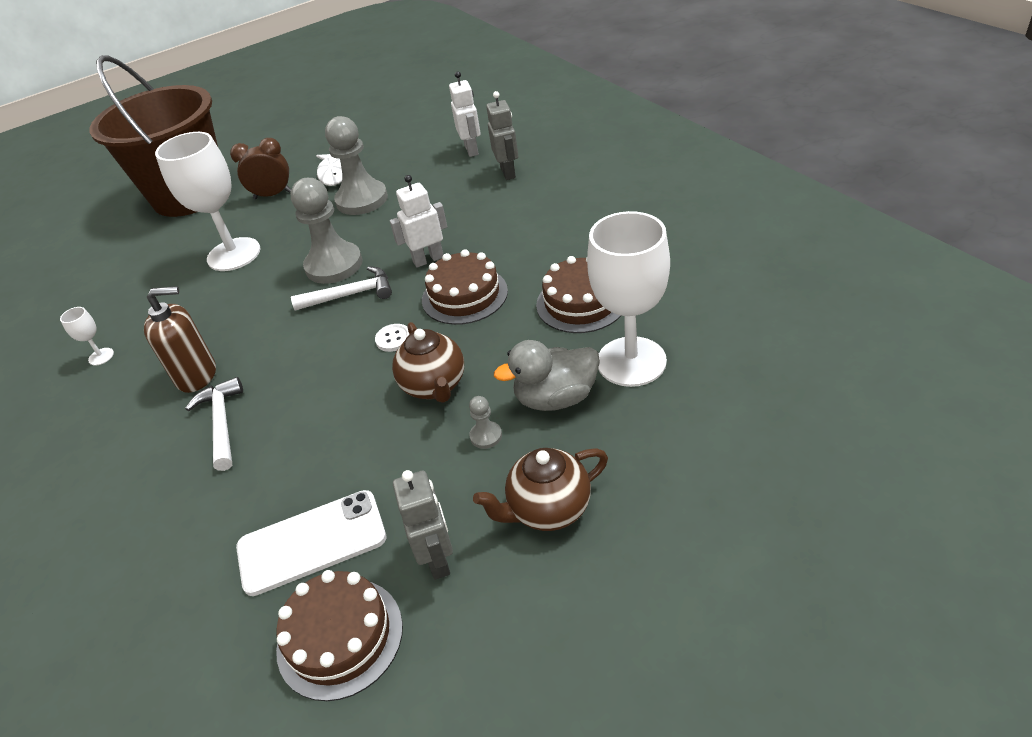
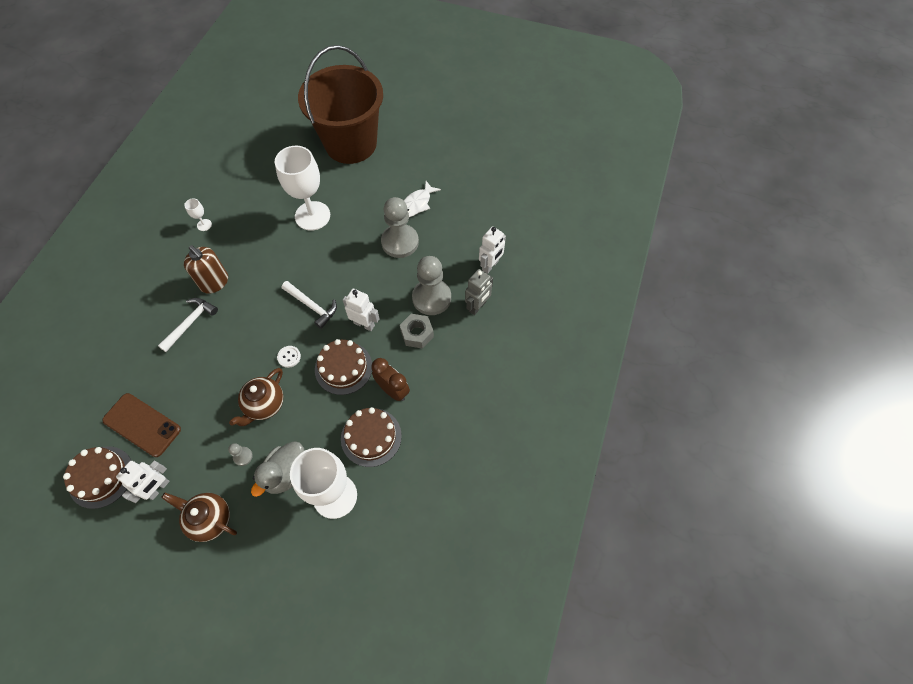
camera: 45 degrees right, 20 degrees up
(273, 195) = (376, 188): brown clock -> brown clock (393, 390)
(312, 542) = (142, 425): white phone -> brown phone
(334, 265) = (332, 277): grey pawn -> grey pawn (431, 298)
(438, 559) = (158, 488): grey robot -> white robot
(489, 224) = (417, 334): none -> grey nut
(556, 398) = (286, 473): grey duck -> grey duck turned 90 degrees counterclockwise

